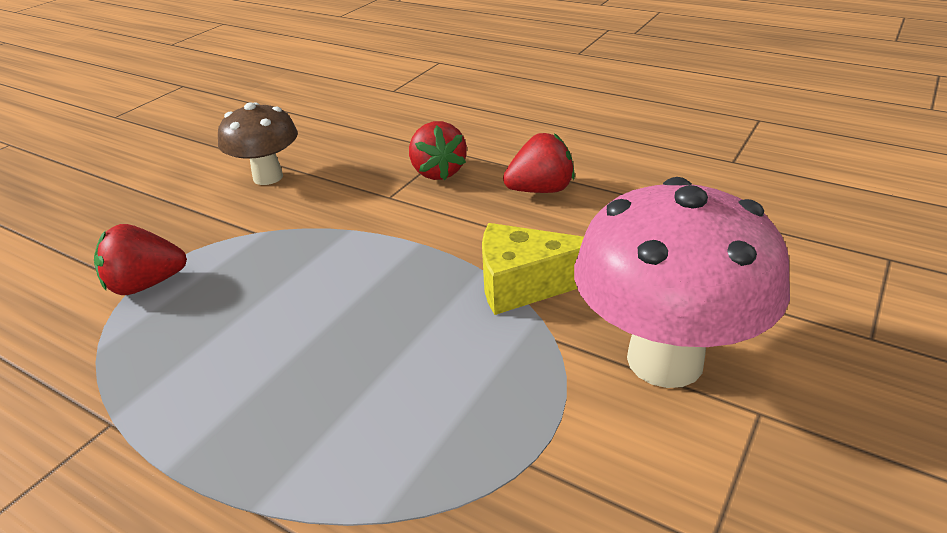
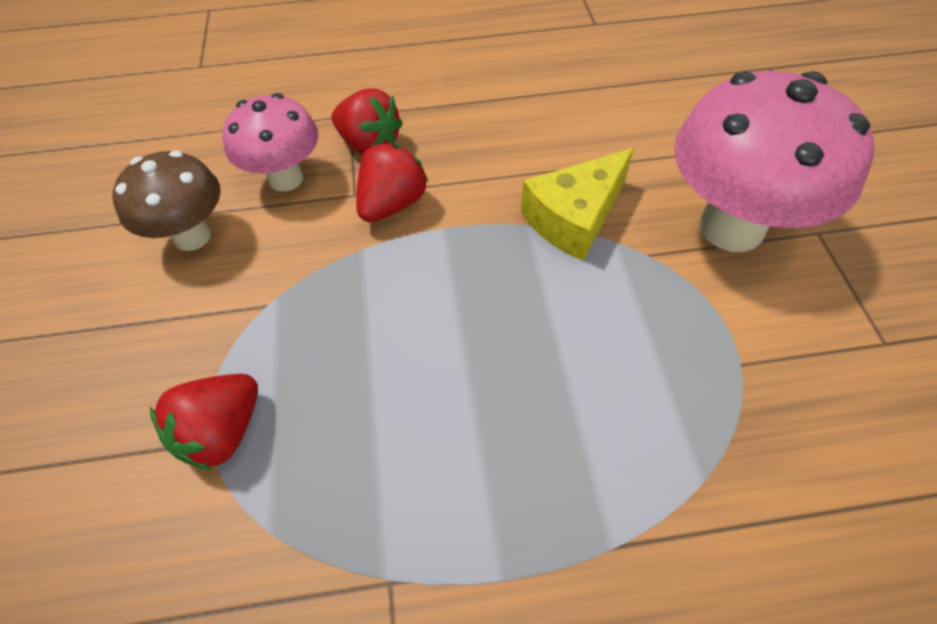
camera: 40 degrees left, 20 degrees up
(359, 170) = (286, 179): none -> pink mushroom
(540, 190) = (483, 120): red strawberry -> red strawberry (392, 204)

